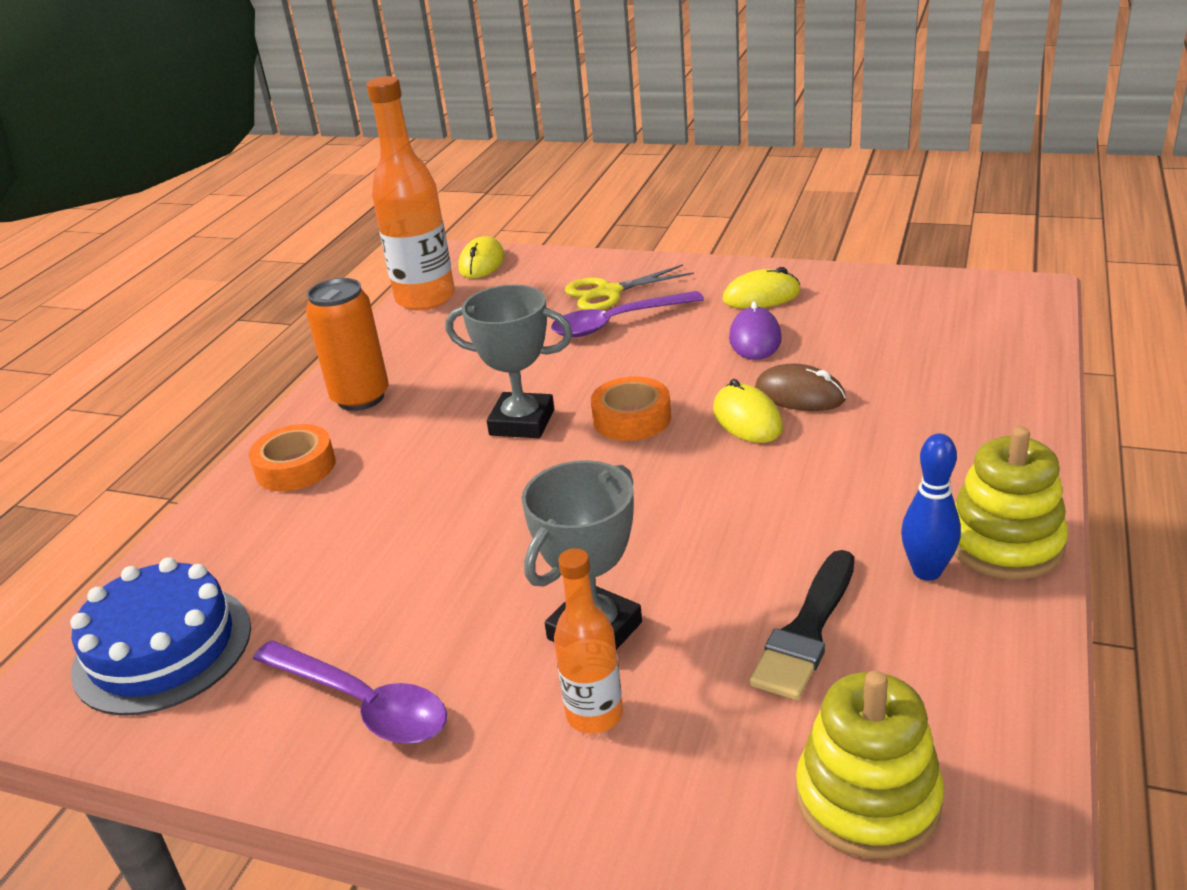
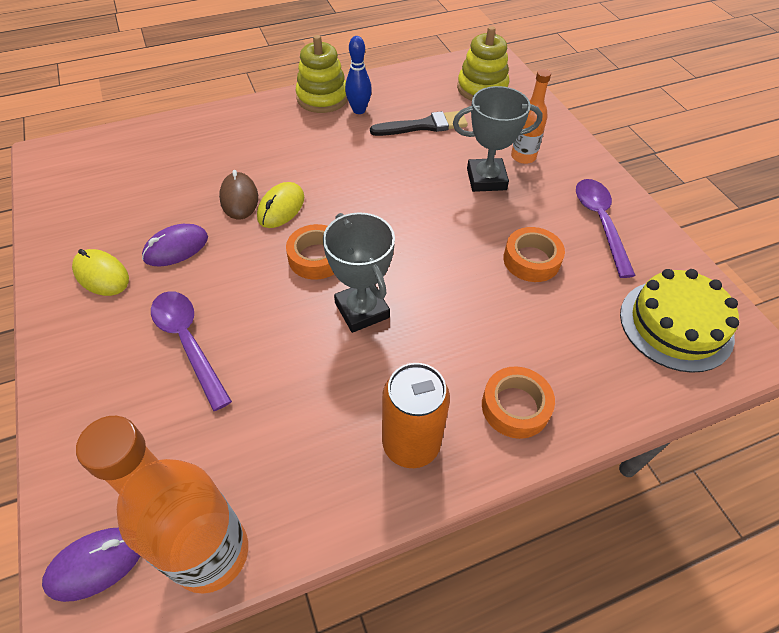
camera: 135 degrees left, 20 degrees up
(163, 648) = (676, 325): blue cake -> yellow cake
(408, 583) = (531, 260): none -> orange tape
(482, 263) = (96, 564): yellow mouse -> purple mouse
(608, 292) = (131, 383): yellow scissors -> none
(616, 323) = (188, 342): purple spoon -> purple spoon turned 150 degrees counterclockwise

